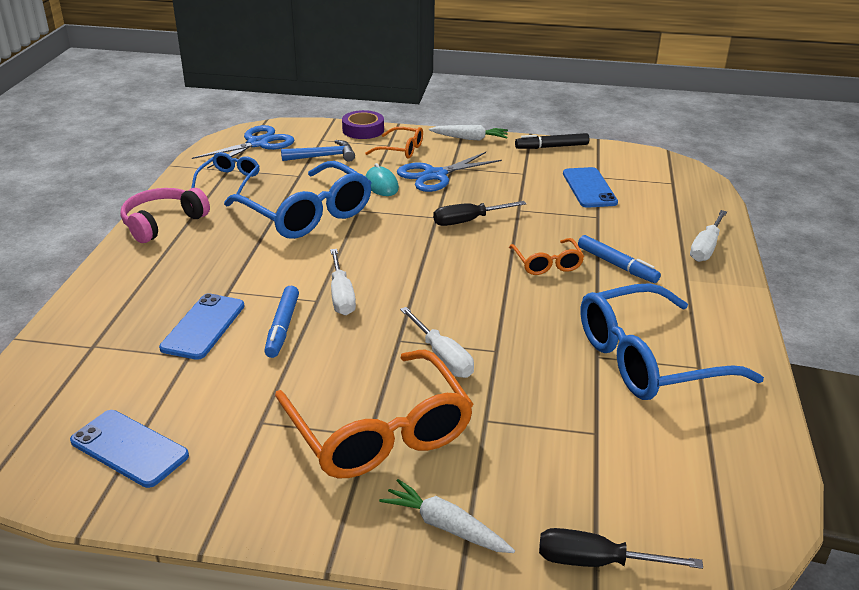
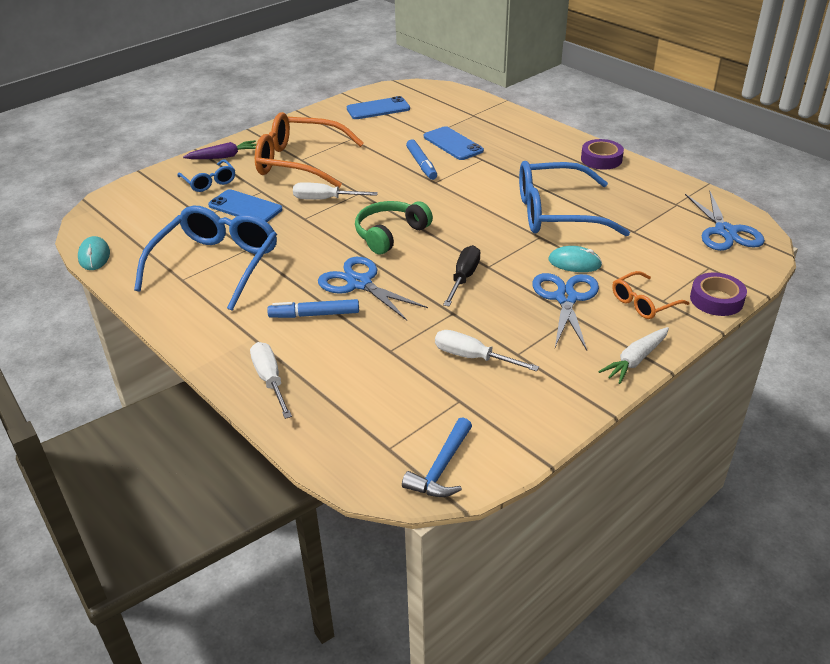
camera: 130 degrees right, 5 degrees up
(163, 223) = (601, 159): pink headphones -> purple tape
(230, 180) = (653, 199): blue glasses -> blue glasses (209, 182)
(283, 327) = (421, 164): blue marker -> blue marker turned 150 degrees counterclockwise
(323, 156) = (665, 255): blue hammer -> blue hammer (441, 468)
(341, 296) = (429, 191): white screwdriver -> white screwdriver (472, 357)
(445, 526) = (224, 157): white carrot -> purple carrot
(453, 282) = (390, 234): none -> green headphones
(547, 264) = (359, 283): orange glasses -> blue scissors
(552, 147) = (560, 410): black marker -> none
(589, 188) = (443, 378): blue phone -> blue phone (245, 207)
(596, 562) = (151, 180): black screwdriver -> none
(780, 465) = (94, 256): none -> turquoise mouse

